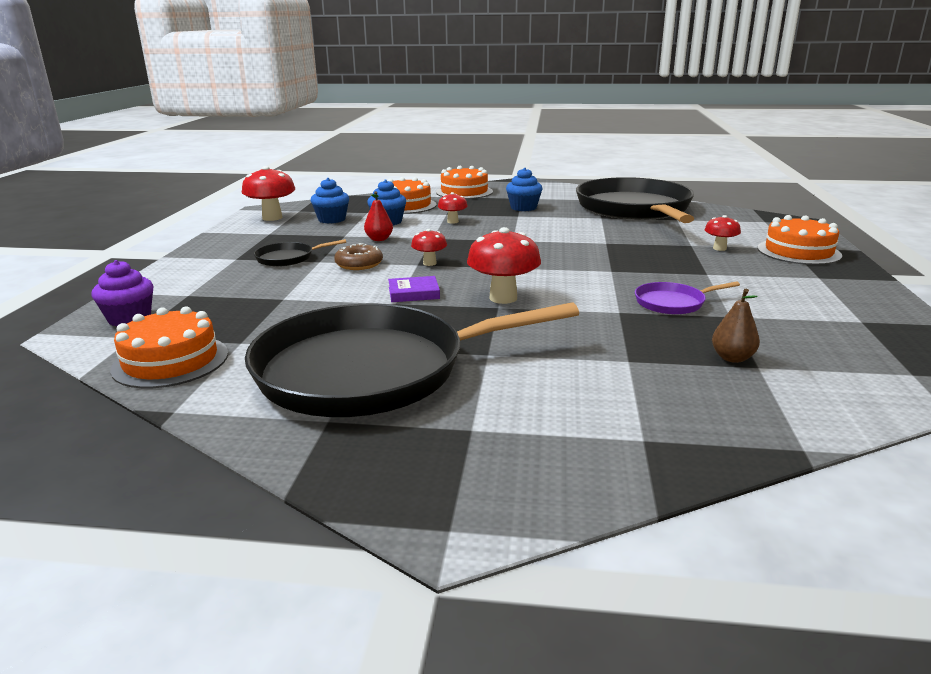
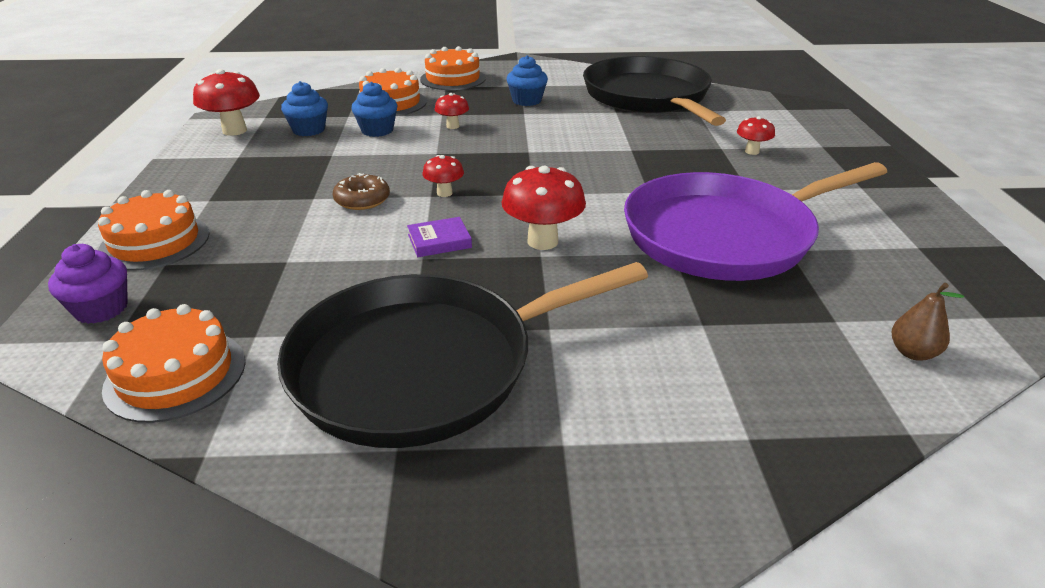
camera: 10 degrees left, 10 degrees up
(288, 258) = (273, 195): black pan -> none
(379, 239) = (374, 158): red pear -> none
(673, 303) = (725, 235): purple pan -> purple pan, size x2.50
(732, 358) = (806, 310): brown pear -> brown pear (913, 353)
(798, 252) = (832, 152): orange cake -> orange cake (155, 242)

